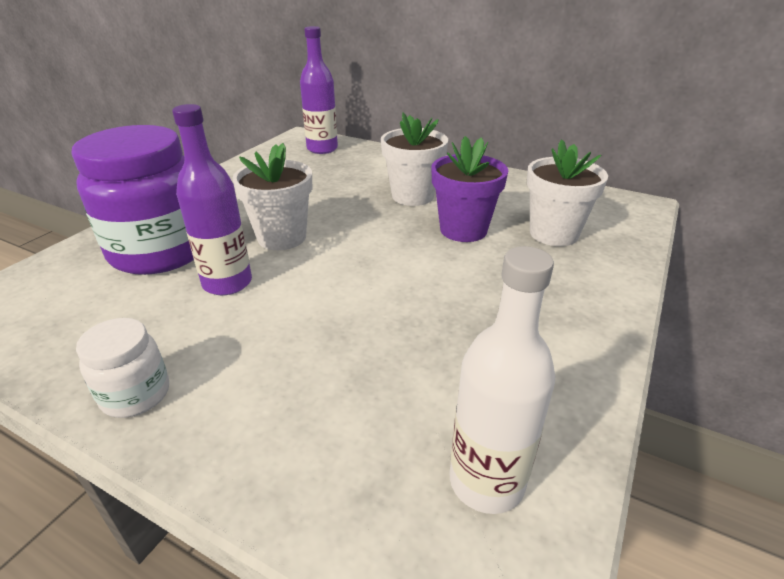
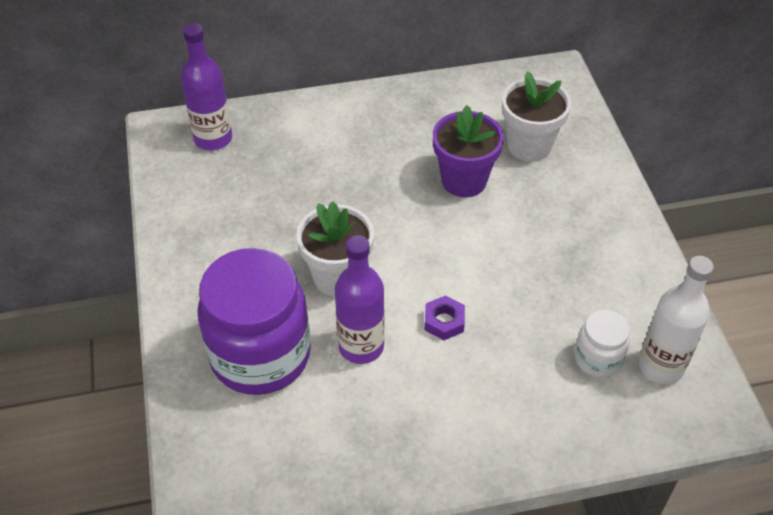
camera: 40 degrees left, 15 degrees up
(136, 395) = (430, 460): white jar -> white jar (597, 359)
(313, 303) = (444, 321): none -> purple nut
(412, 196) = (381, 161): white flower pot -> none

